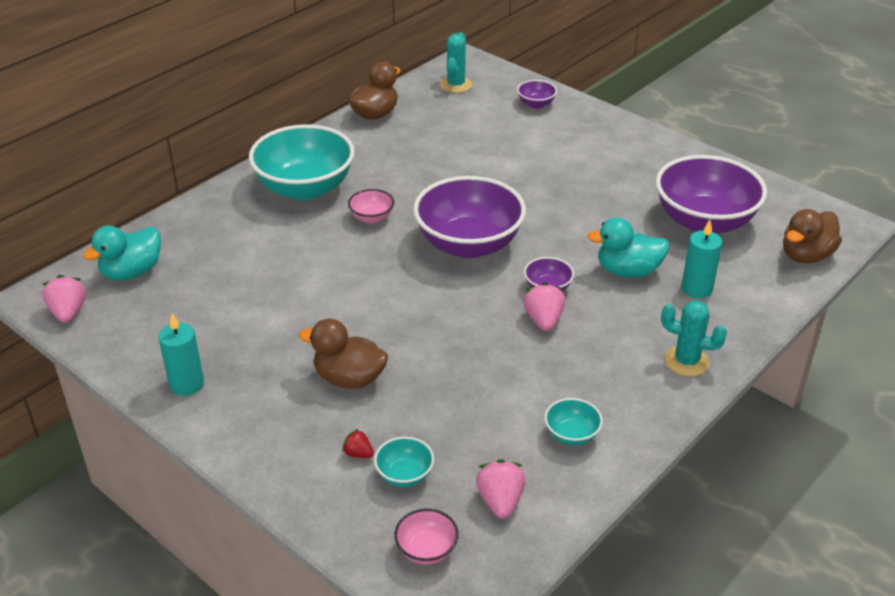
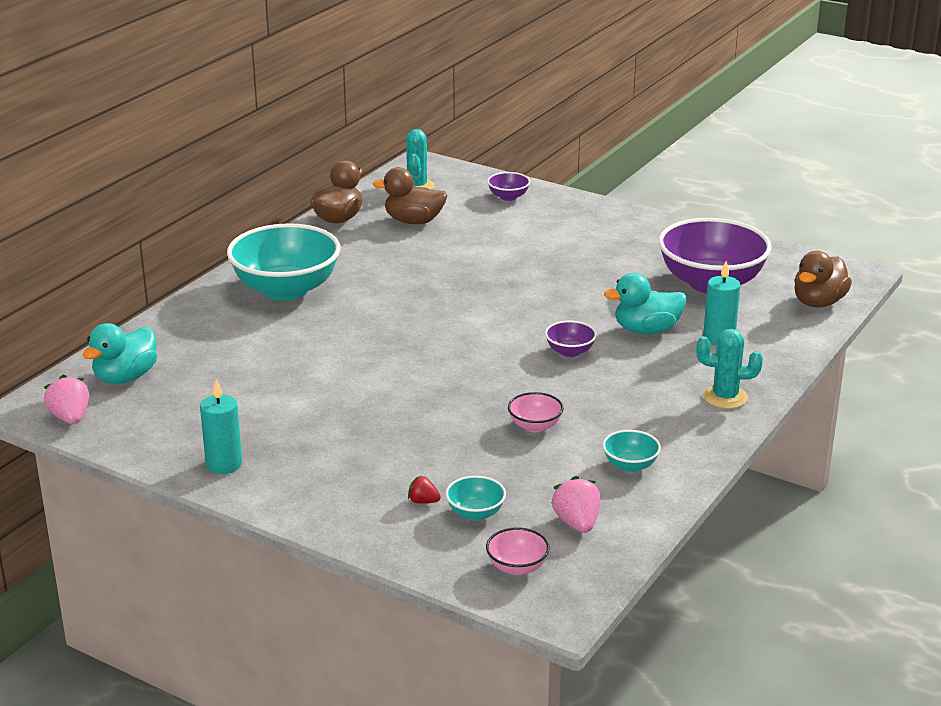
camera: 10 degrees left, 10 degrees down
(349, 378) = (392, 443): brown duck -> brown duck (413, 221)
(371, 217) = (367, 309): pink bowl -> pink bowl (535, 426)
(469, 244) = (477, 322): purple bowl -> none
(543, 320) = (574, 378): pink strawberry -> none

